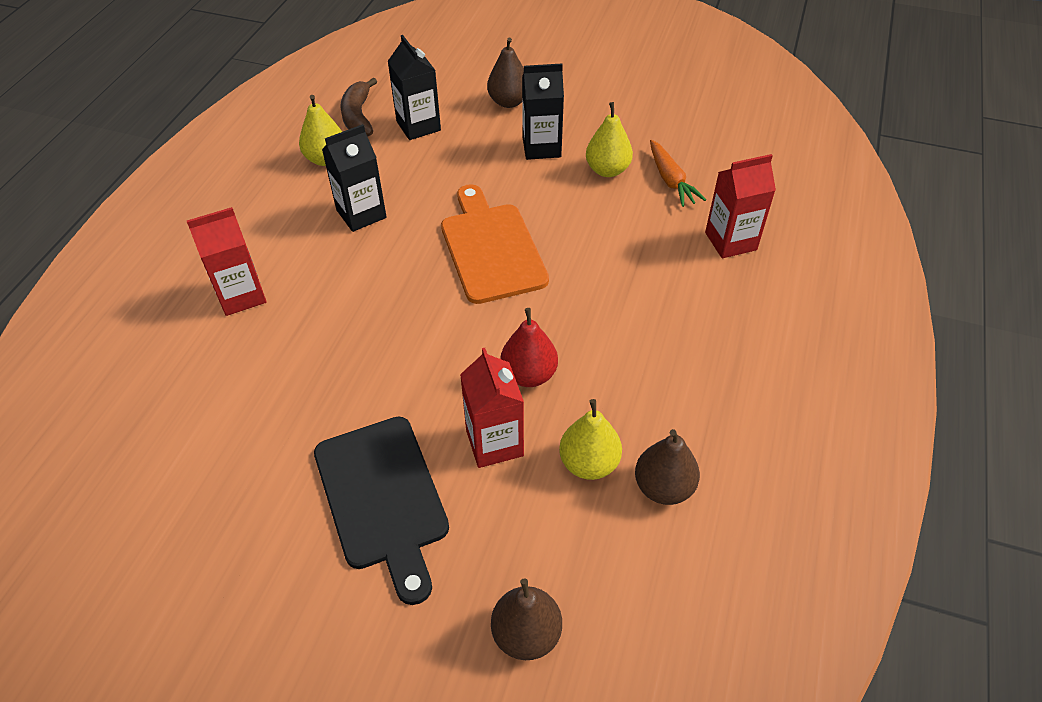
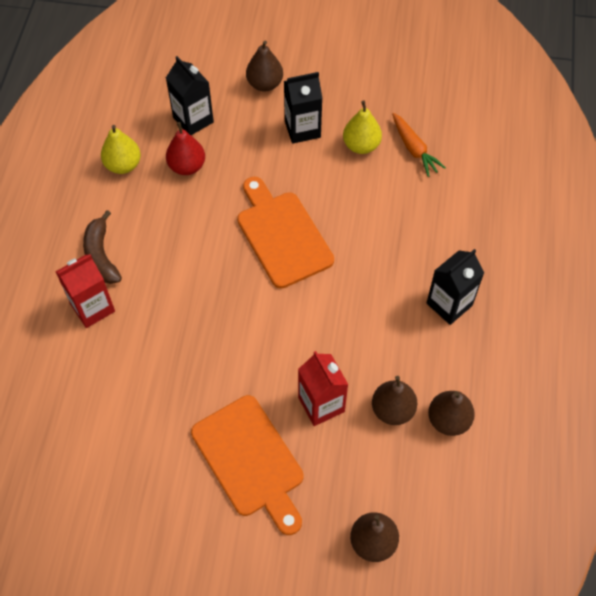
camera: 10 degrees left, 10 degrees up
(358, 117) = (138, 116): brown banana -> brown banana (101, 255)
(361, 214) = (168, 216): black carton -> black carton (449, 304)
(383, 498) = (250, 460): black cutting board -> orange cutting board
(529, 374) = (335, 344): red pear -> red pear (187, 166)
(589, 463) = (392, 410): yellow pear -> brown pear
(730, 241) = (469, 202): red carton -> none

